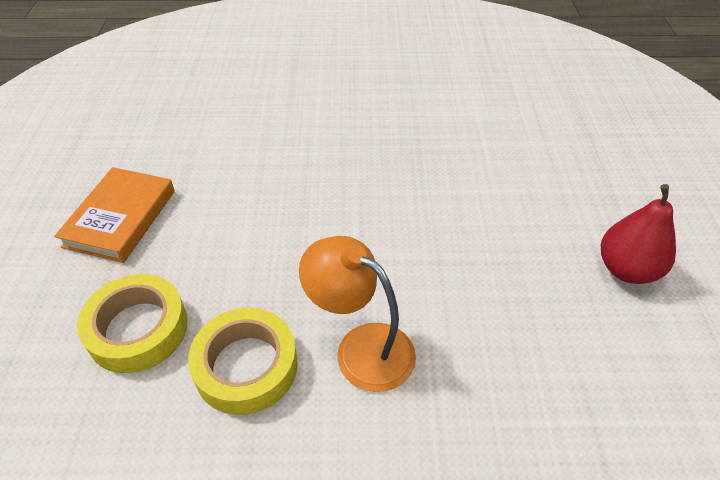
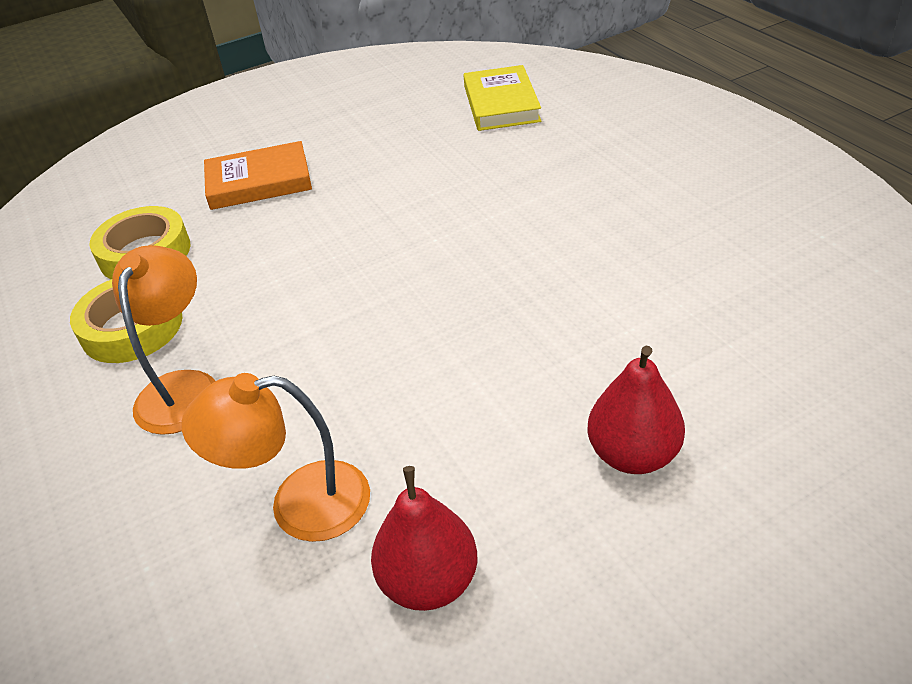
camera: 65 degrees right, 5 degrees down
(190, 64) = (501, 104): none -> yellow book
(533, 311) = (299, 504): none -> orange lamp
(574, 155) = (632, 454): none -> red pear

